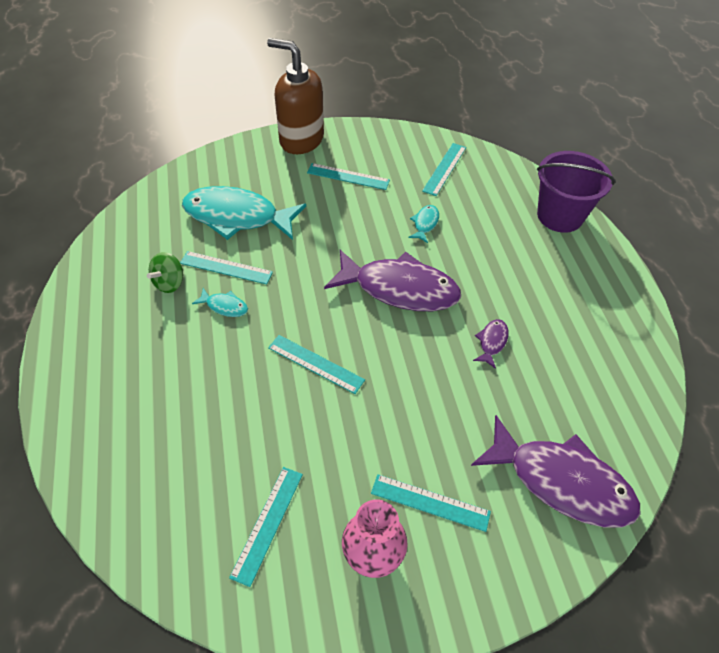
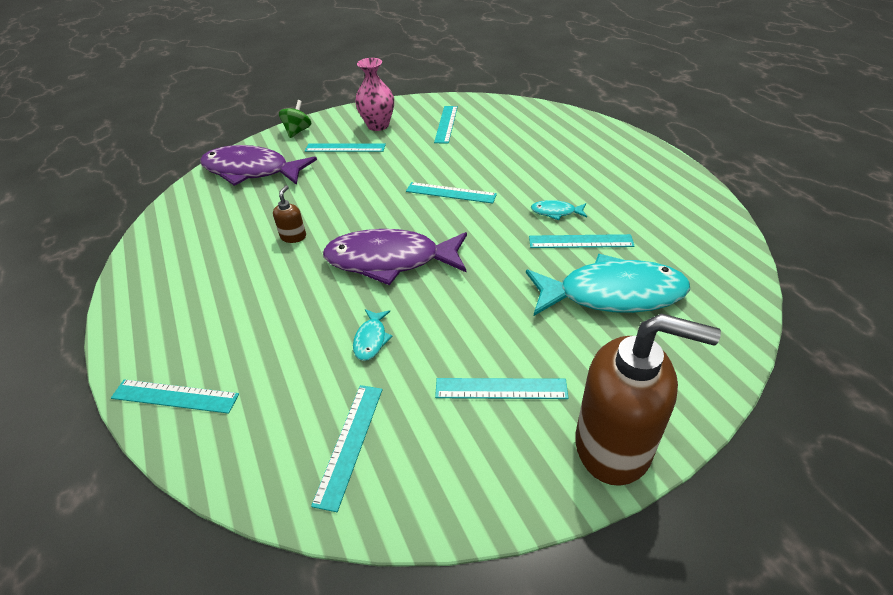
camera: 170 degrees right, 10 degrees down
(169, 283) = (623, 218): green spinning top -> green spinning top (298, 131)
(492, 342) = (293, 236): purple fish -> brown soap dispenser
(560, 216) = (175, 396): purple bucket -> turquoise ruler

